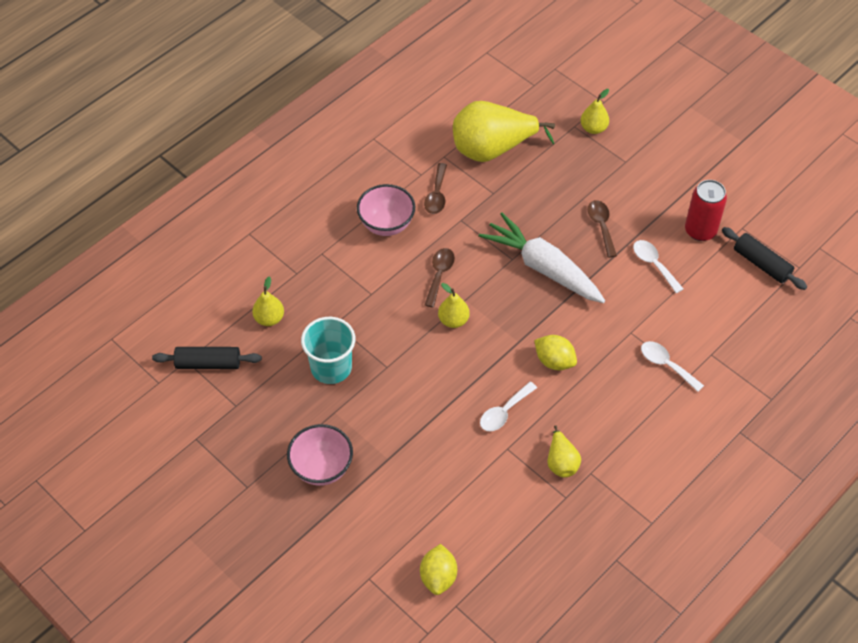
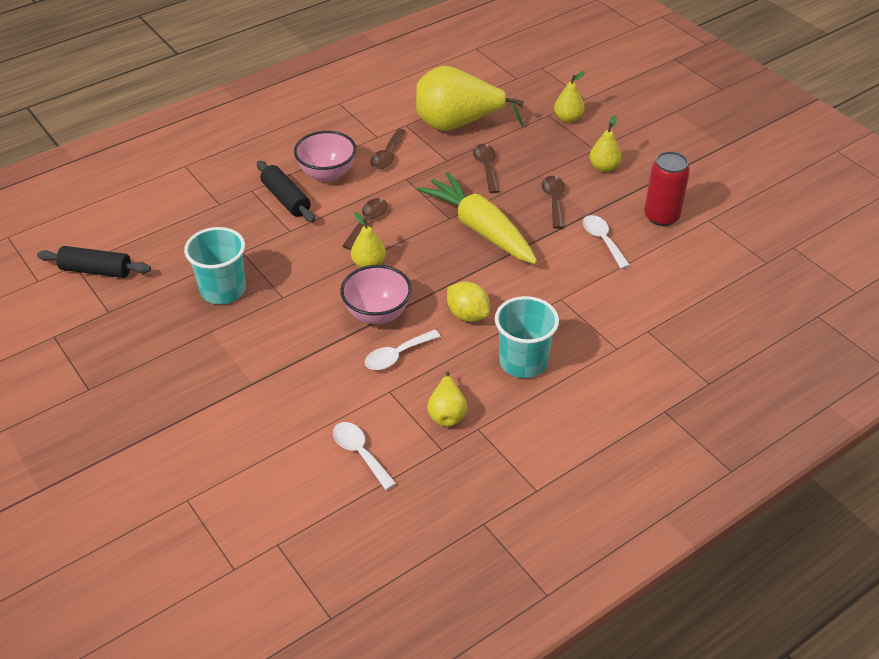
camera: 10 degrees right, 10 degrees down
(269, 318) = (175, 239): yellow pear -> yellow pear (604, 167)
(322, 468) = (176, 382): pink bowl -> pink bowl (377, 314)
(438, 577) = (267, 510): yellow lemon -> none
(531, 196) = (486, 167): none -> brown spoon
(543, 267) = (480, 229): white carrot -> yellow carrot
(613, 402) = (523, 362): none -> turquoise cup
(666, 365) = (593, 334): white spoon -> white spoon (360, 453)
(761, 264) = (724, 254): black rolling pin -> black rolling pin (286, 199)

